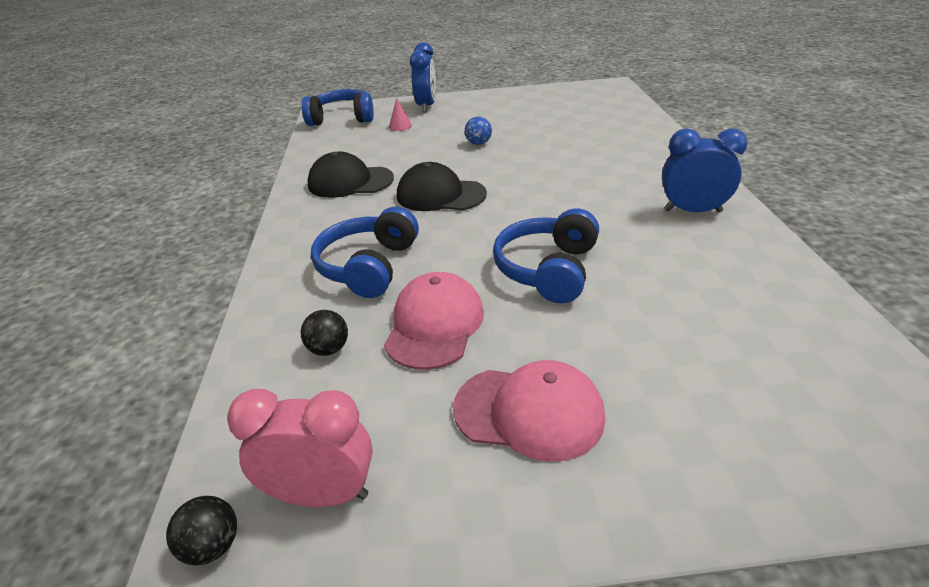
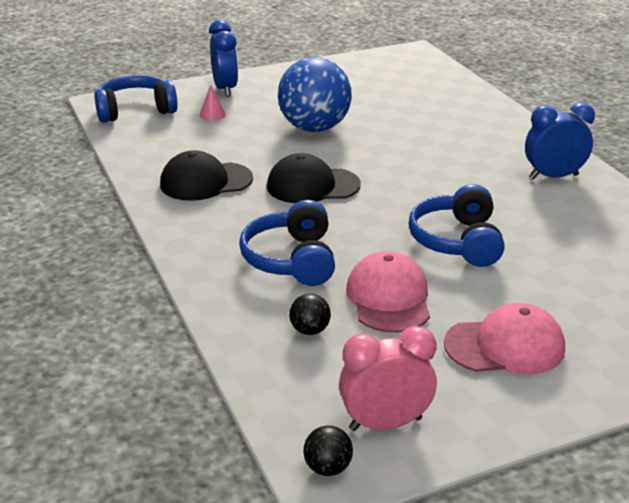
camera: 20 degrees left, 5 degrees down
(478, 143) = (314, 128): blue ball -> blue ball, size x2.49

